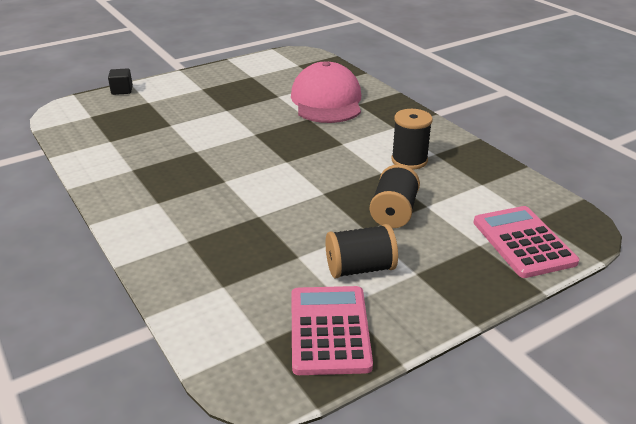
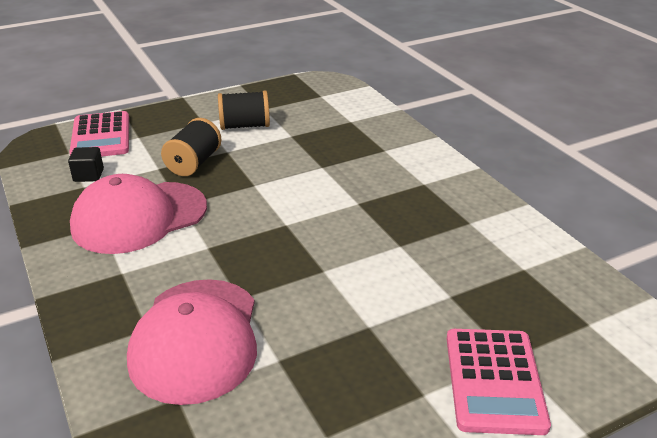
camera: 175 degrees left, 0 degrees up
(122, 90) = (580, 397): black cube -> black cube (88, 175)
(329, 330) = (279, 98): pink calculator -> pink calculator (494, 381)
(409, 160) = (139, 217): black spool -> pink cap

